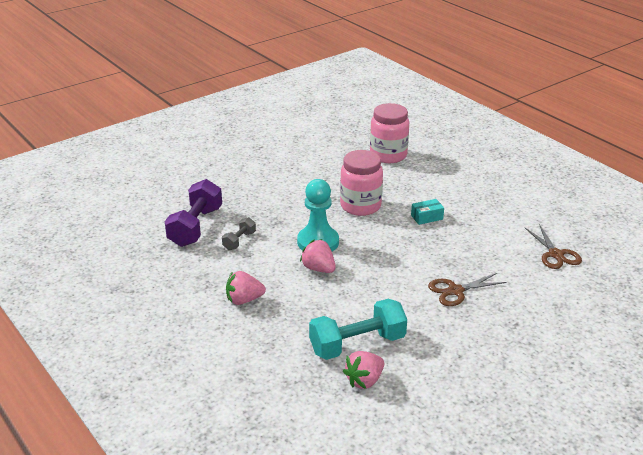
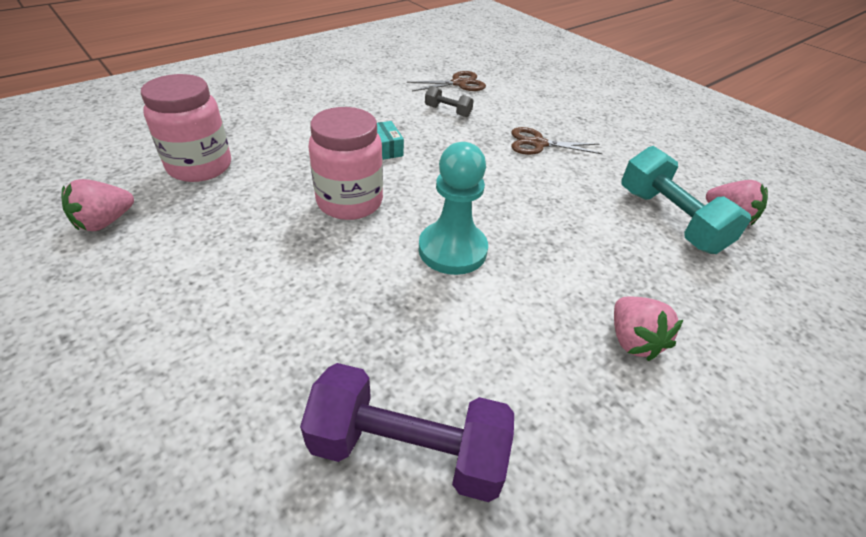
camera: 95 degrees left, 10 degrees up
(239, 241) = (458, 358): grey dumbbell -> grey dumbbell (448, 111)
(318, 269) = (523, 250): pink strawberry -> pink strawberry (105, 222)
(455, 291) = (538, 144): brown scissors -> brown scissors turned 120 degrees clockwise

